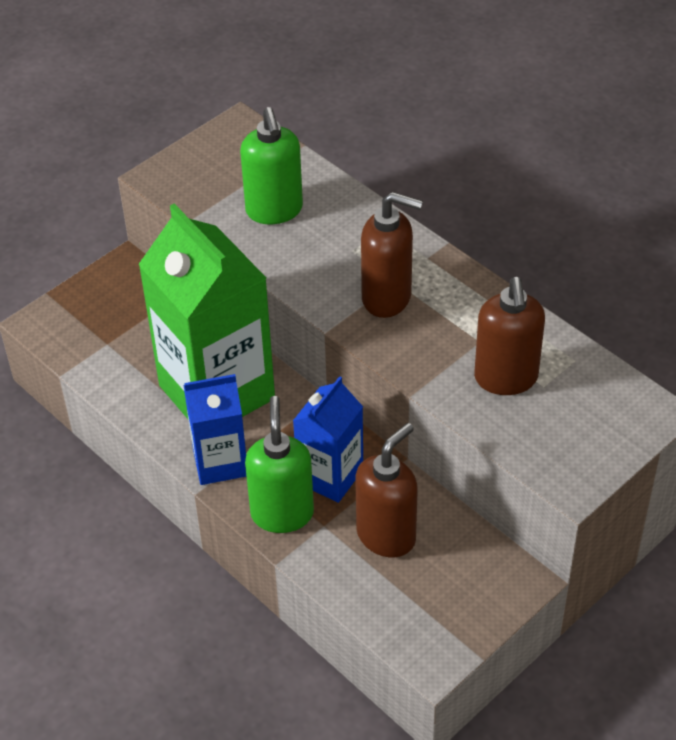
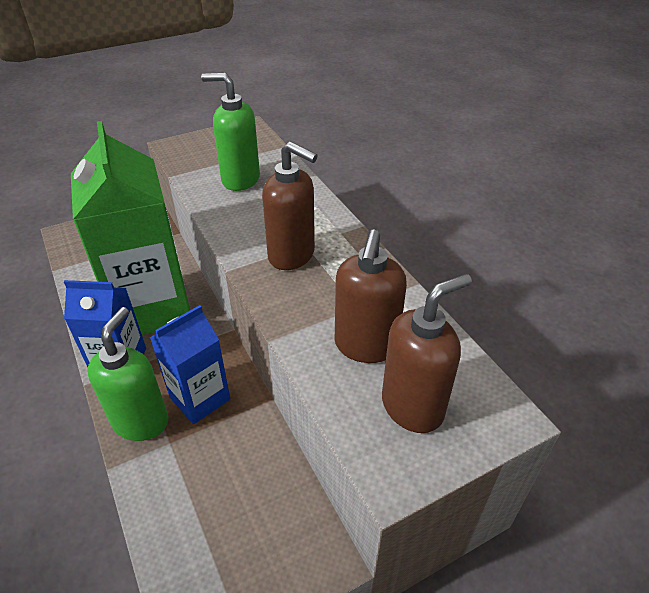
camera: 15 degrees right, 5 degrees down
(274, 210) = (240, 180): green soap dispenser -> green soap dispenser turned 105 degrees clockwise
(386, 535) = (218, 468): brown soap dispenser -> brown soap dispenser (413, 406)

